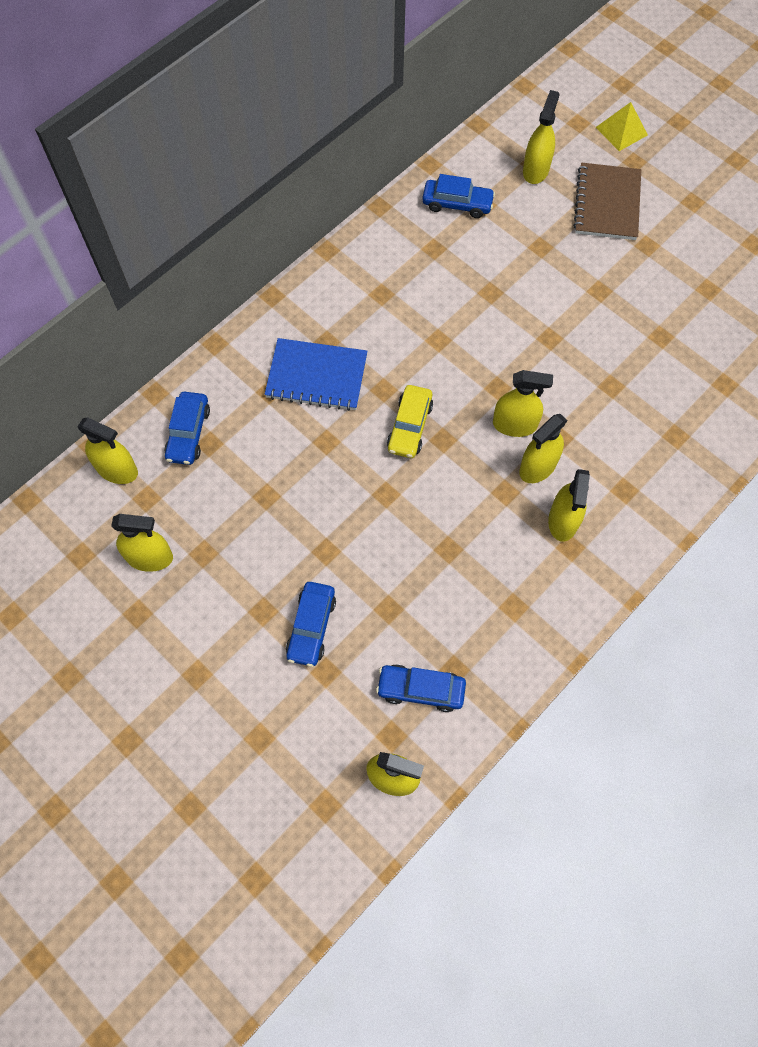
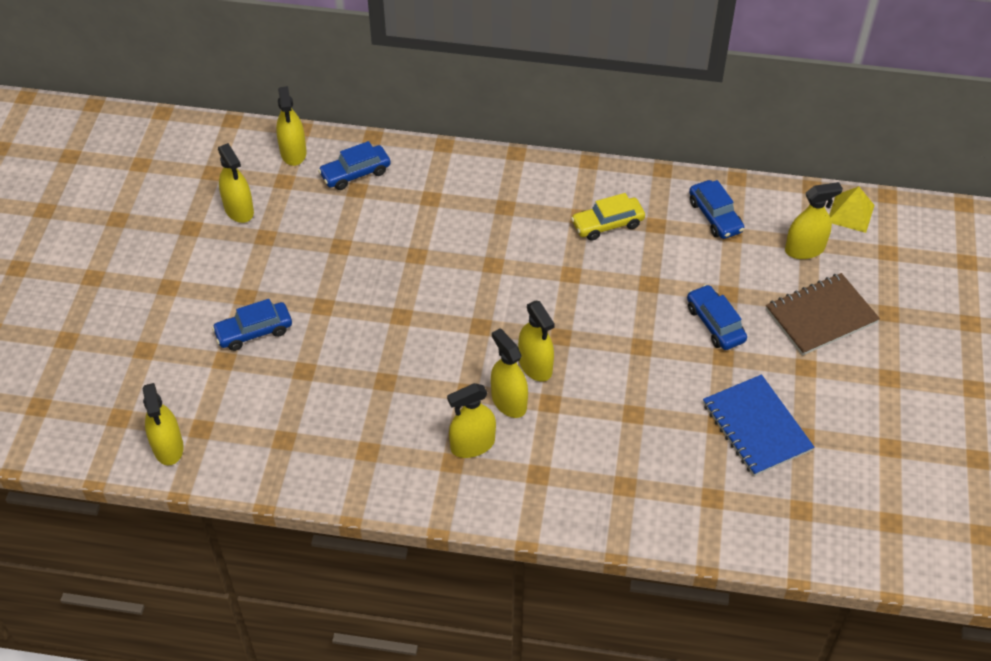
camera: 55 degrees right, 15 degrees down
(316, 376) = (468, 218): blue notebook -> blue notebook (756, 427)
(409, 426) = (474, 299): yellow car -> yellow car (607, 224)
(421, 689) = (252, 427): blue car -> blue car (715, 324)
(538, 467) = (509, 402): yellow spray bottle -> yellow spray bottle turned 45 degrees clockwise
(621, 131) = (912, 286): yellow pyramid -> yellow pyramid (850, 213)

